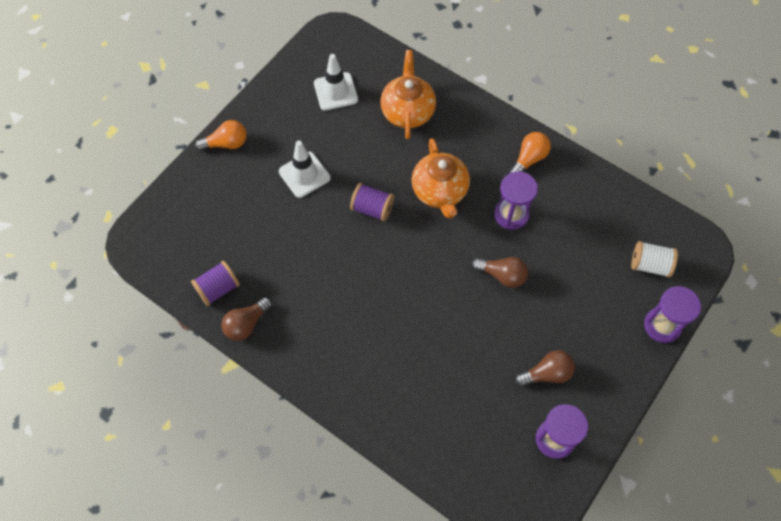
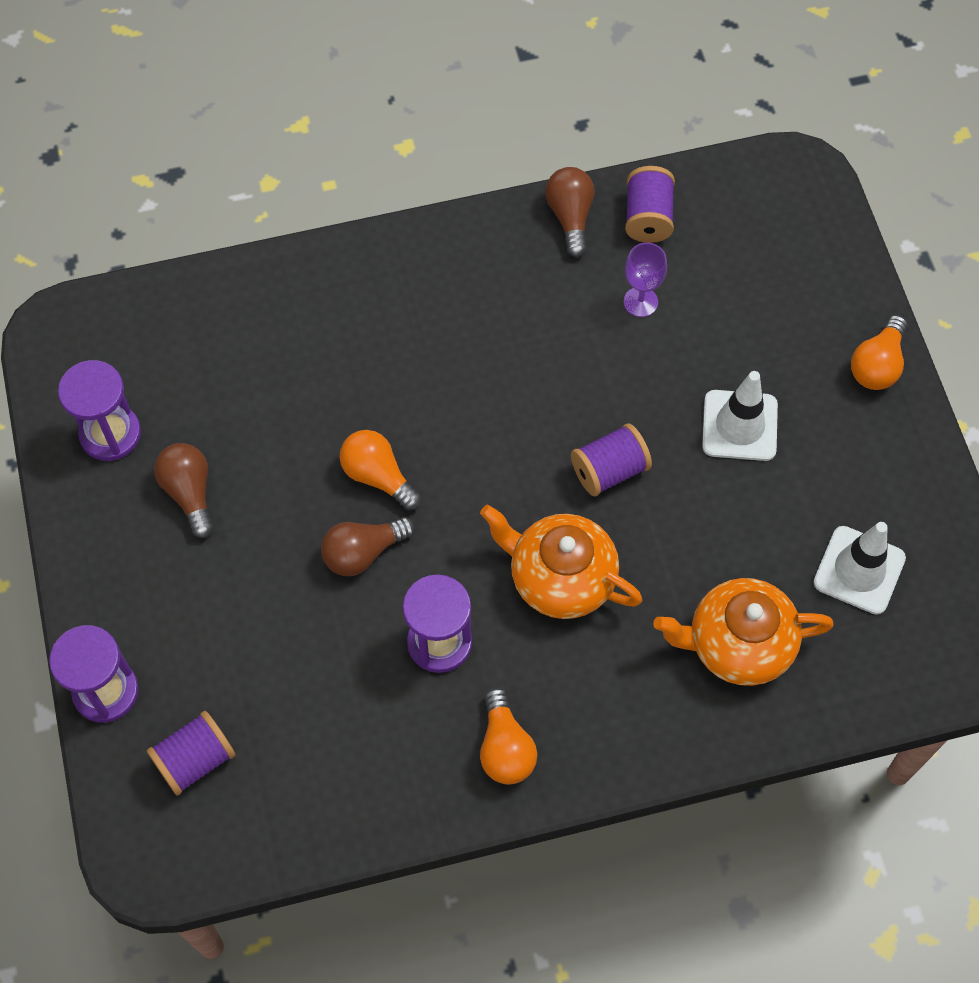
camera: 130 degrees right, 0 degrees up
(271, 258) = (640, 302): none -> purple goblet
(407, 111) = (738, 644): orange teapot -> orange teapot turned 135 degrees clockwise
(462, 299) = (378, 476): none -> orange light bulb
(547, 374) = (189, 493): brown light bulb -> brown light bulb turned 135 degrees clockwise
(650, 265) = (195, 760): white spool -> purple spool

